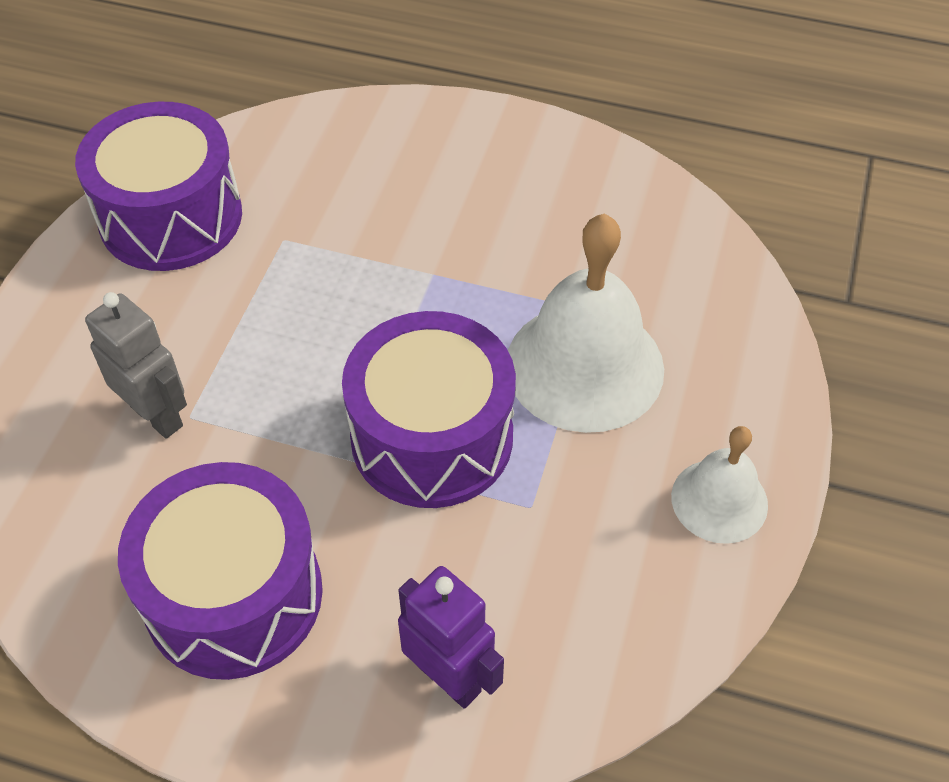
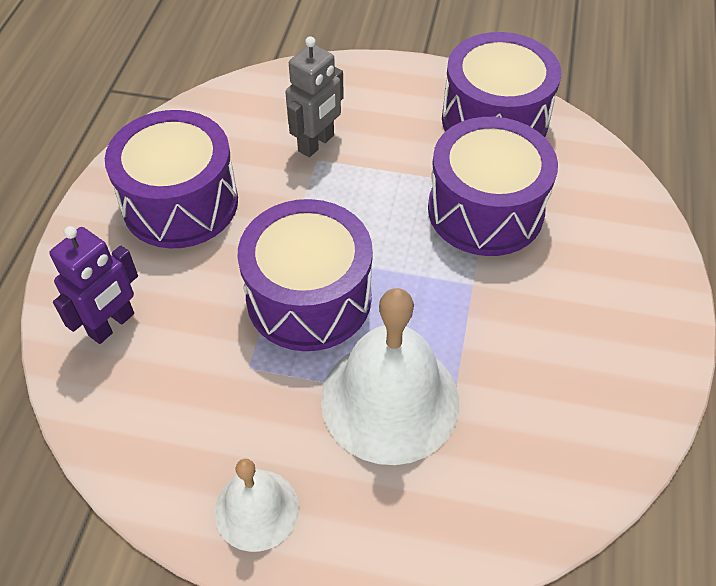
camera: 85 degrees right, 0 degrees up
(323, 247) = (485, 210): none -> purple drum

